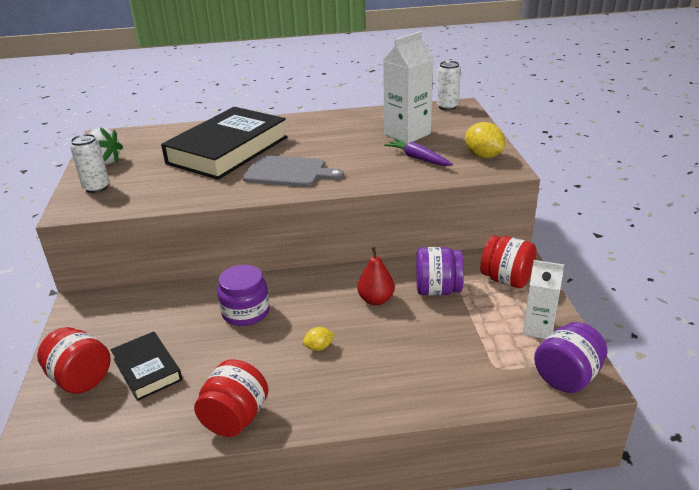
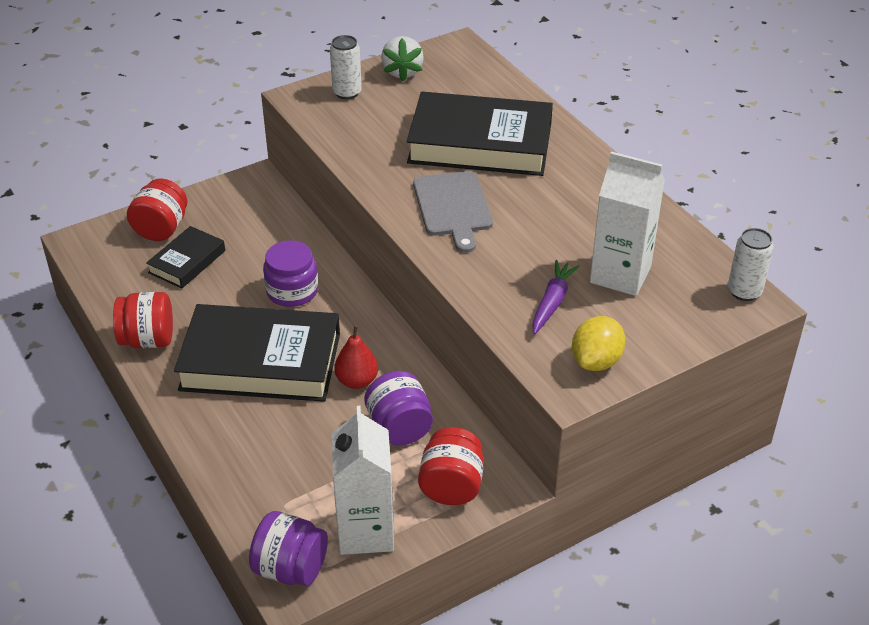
camera: 65 degrees right, 10 degrees up
(319, 347) = (261, 361): yellow lemon -> black book
(538, 328) = (365, 531): white carton -> white carton, size x1.58

